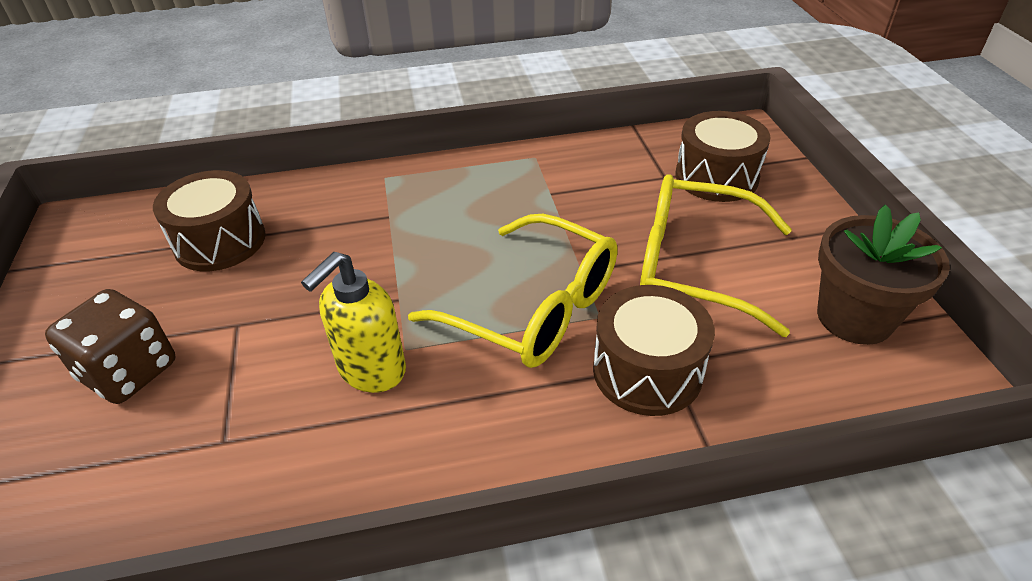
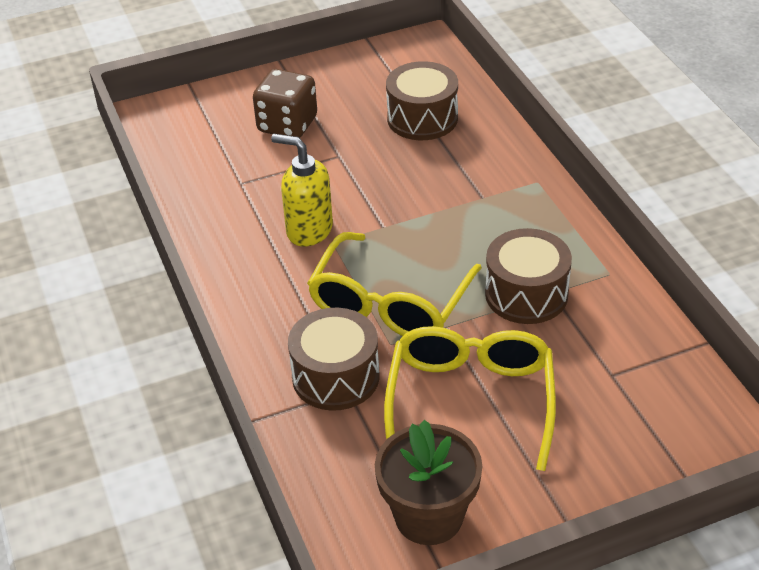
camera: 80 degrees right, 0 degrees up
(716, 177) = (626, 416): brown drum -> brown drum (526, 294)

